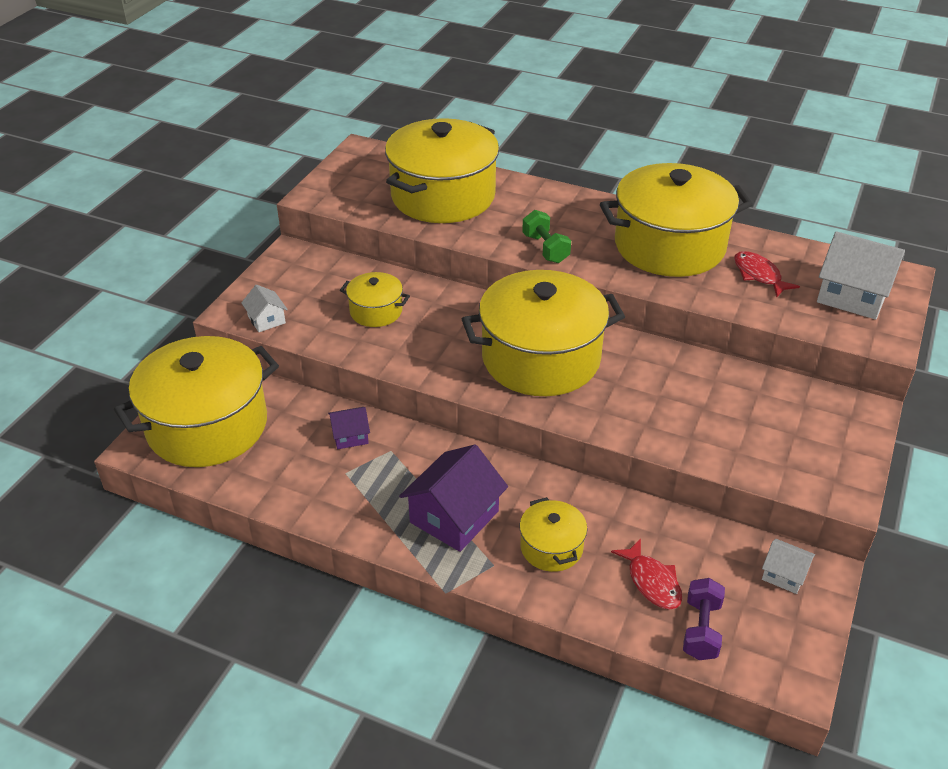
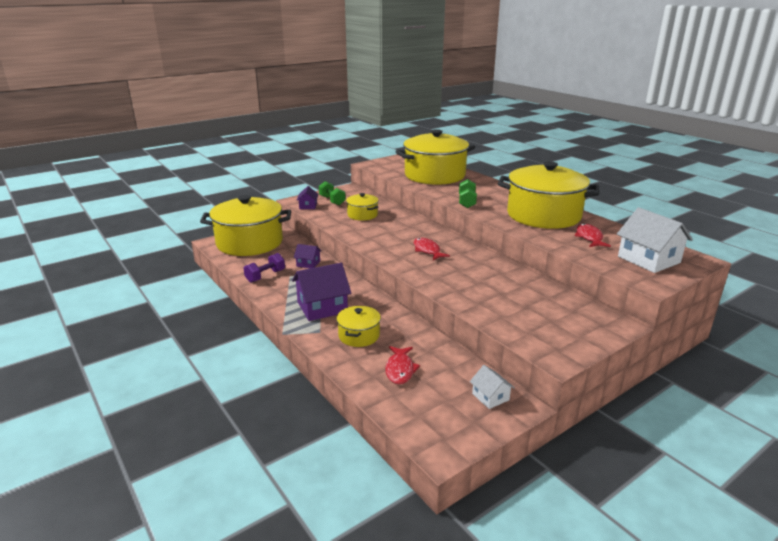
camera: 30 degrees right, 15 degrees down
(266, 319) = (308, 206): white house -> purple house
(294, 292) = (332, 200): none -> green dumbbell
(541, 358) = (427, 250): yellow pot -> red fish
(701, 629) = (406, 401): purple dumbbell -> purple dumbbell (265, 276)

